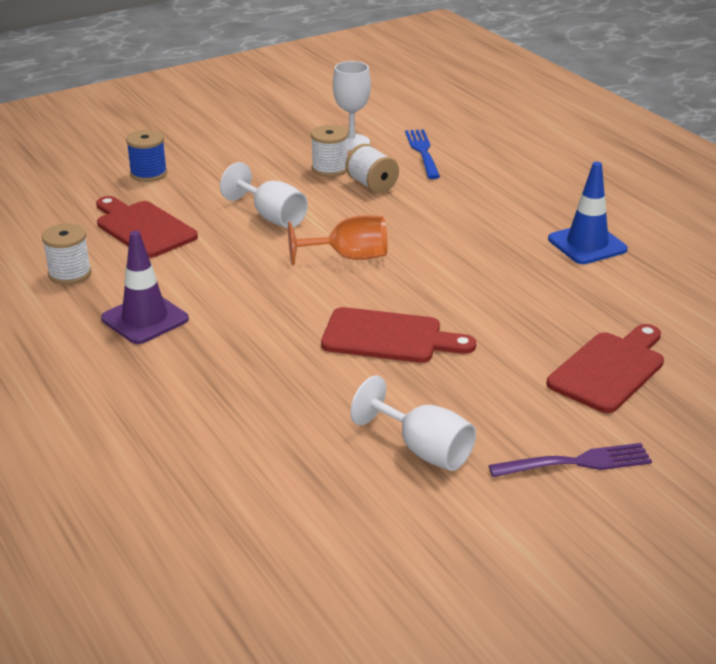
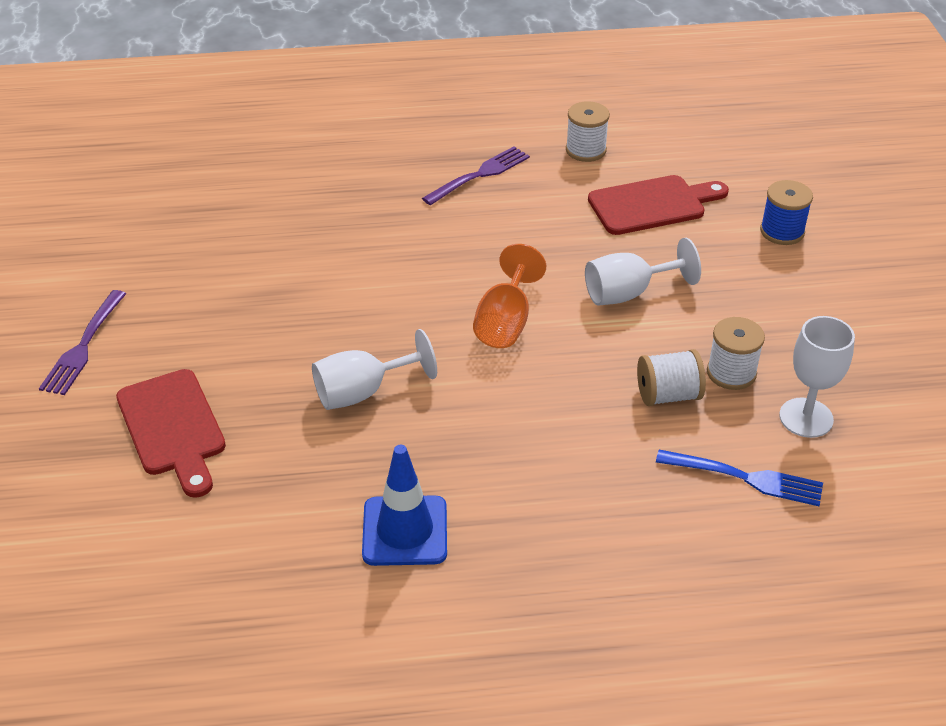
camera: 115 degrees right, 10 degrees up
(145, 319) = (479, 175): purple traffic cone -> purple fork
(389, 337) = (343, 302): red cutting board -> none
(423, 450) = (178, 270): white goblet -> white goblet (363, 392)

